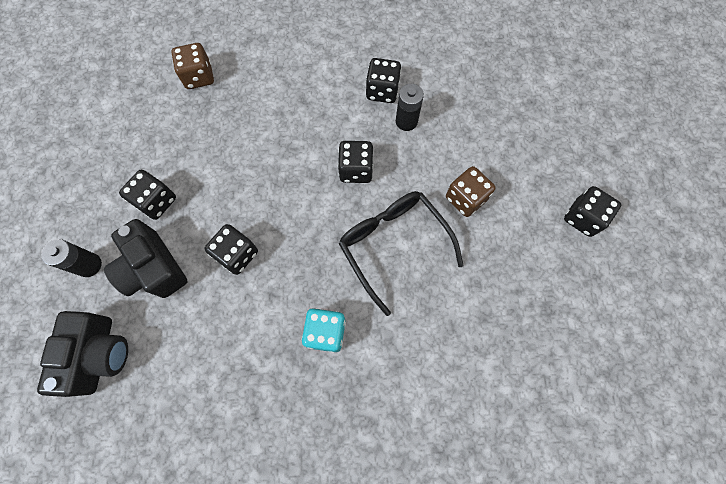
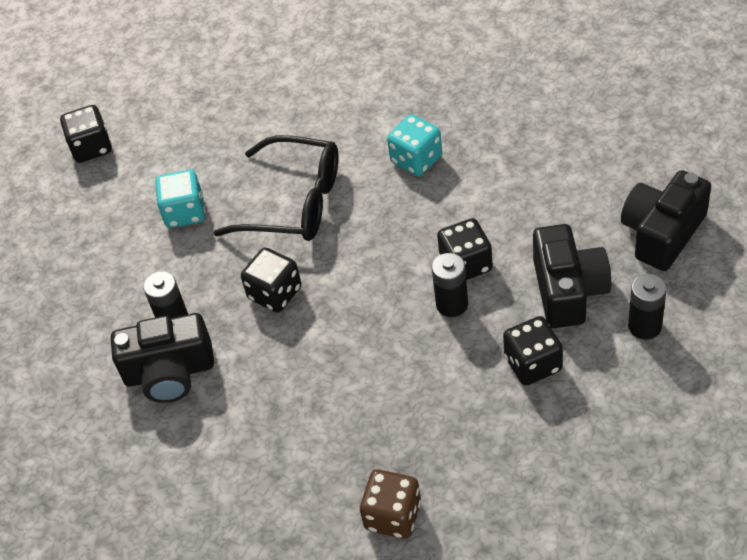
camera: 140 degrees left, 20 degrees down
(231, 218) = (452, 304): none -> black battery
(382, 91) = (169, 372): black dice -> black camera
(393, 245) = (294, 202): black glasses -> black glasses turned 75 degrees counterclockwise
(465, 199) = (185, 212): brown dice -> turquoise dice

